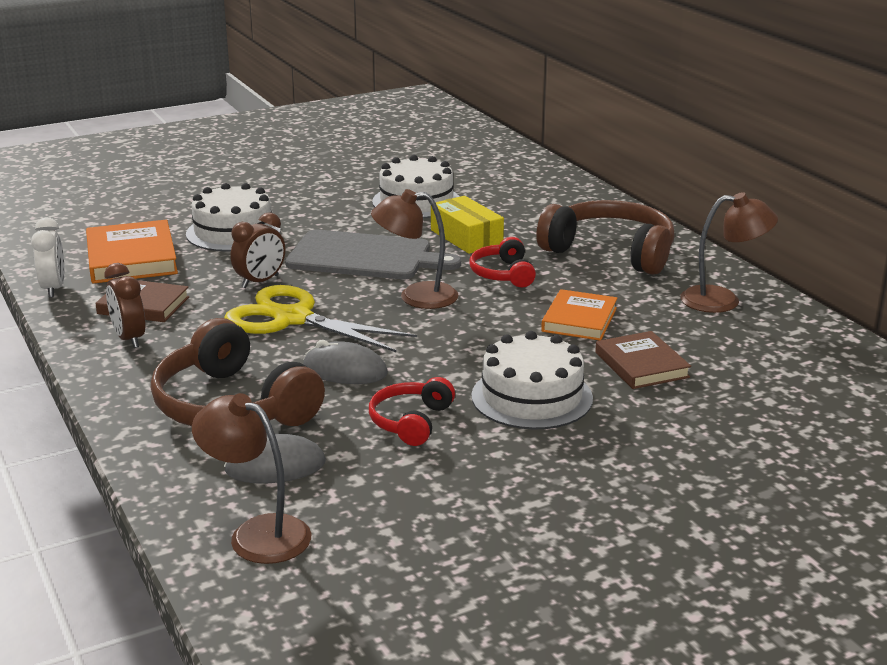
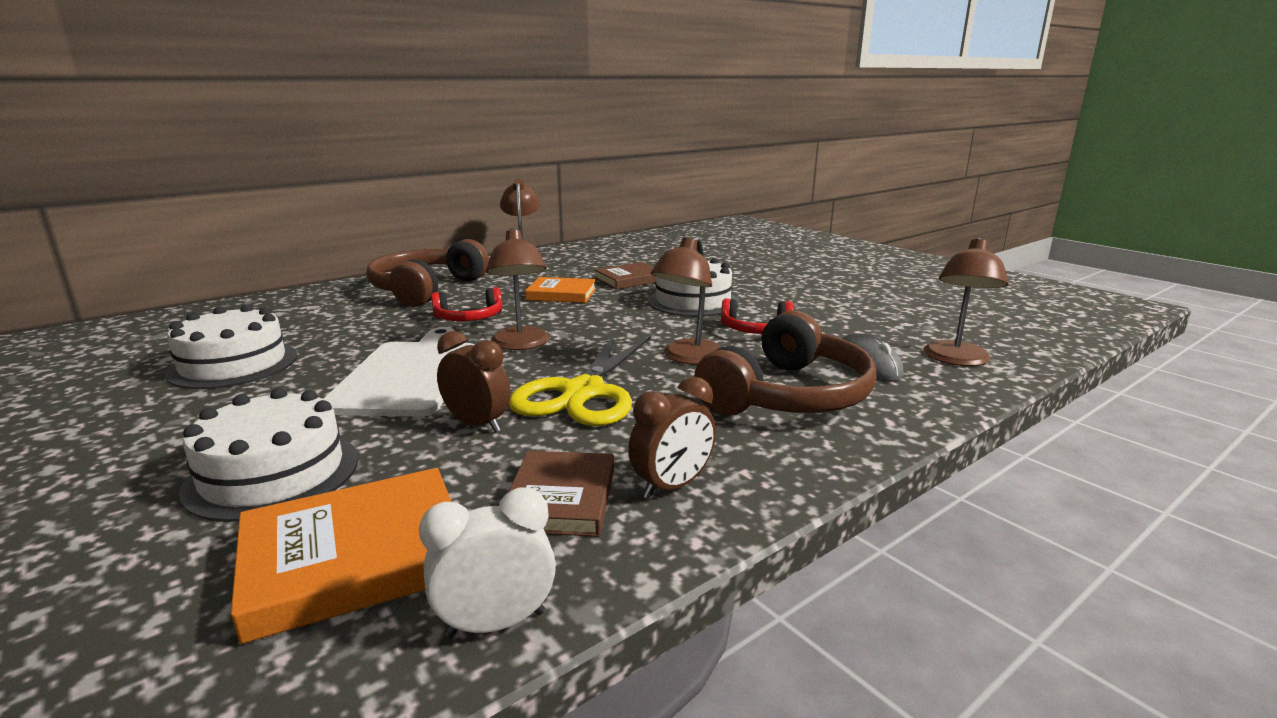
camera: 100 degrees left, 5 degrees down
(345, 371) = (688, 358): grey mouse -> brown lamp
(365, 257) = (409, 375): grey cutting board -> white cutting board
(466, 237) = (369, 335): yellow box -> none

